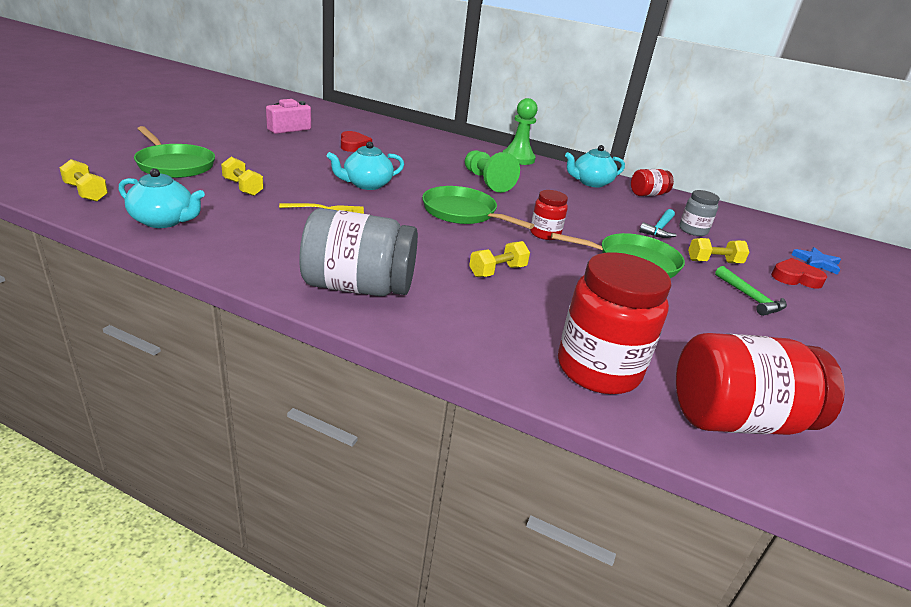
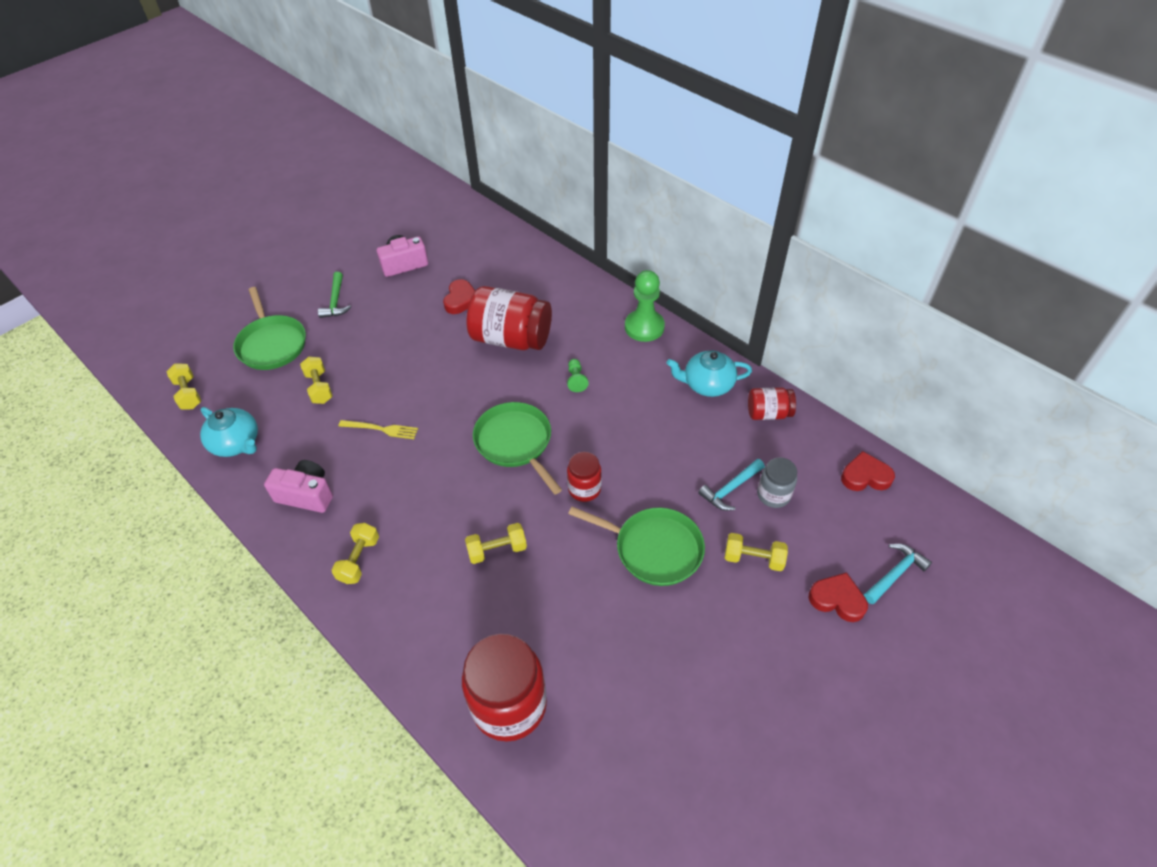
camera: 25 degrees right, 20 degrees up
(269, 249) = (306, 495): none -> pink camera
(358, 287) = (359, 560): grey jar -> yellow dumbbell
(366, 184) = (440, 384): turquoise teapot -> none
(486, 181) = (576, 380): green pawn -> green pawn, size x0.50
(736, 419) = (593, 791): red jar -> red jar (511, 339)
(744, 219) = (865, 476): none -> red heart
(750, 298) = (748, 627): green hammer -> green hammer (336, 301)
(816, 262) = (895, 573): blue star -> turquoise hammer

